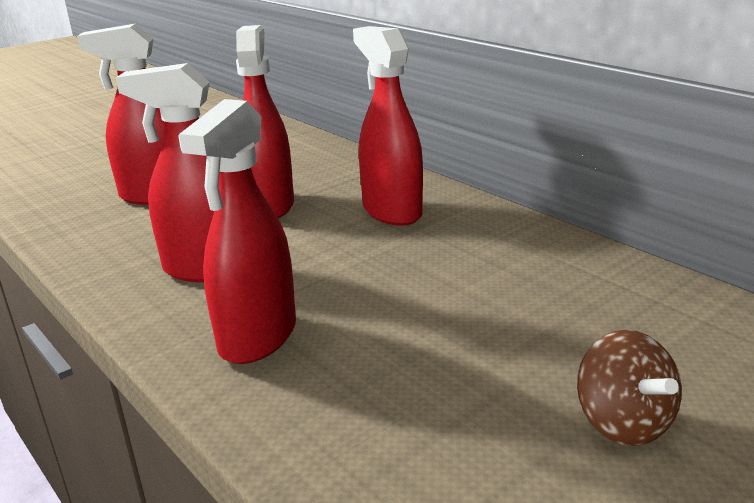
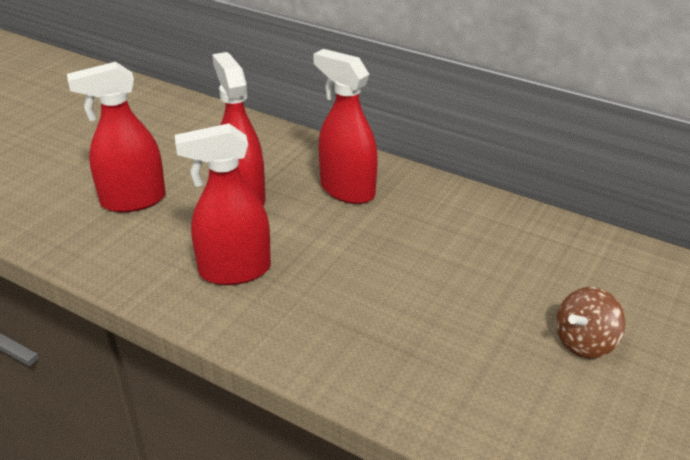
camera: 20 degrees left, 10 degrees up
(257, 338) = (317, 325): red spray bottle -> none
(623, 423) = (585, 343): brown spinning top -> brown spinning top turned 90 degrees clockwise

